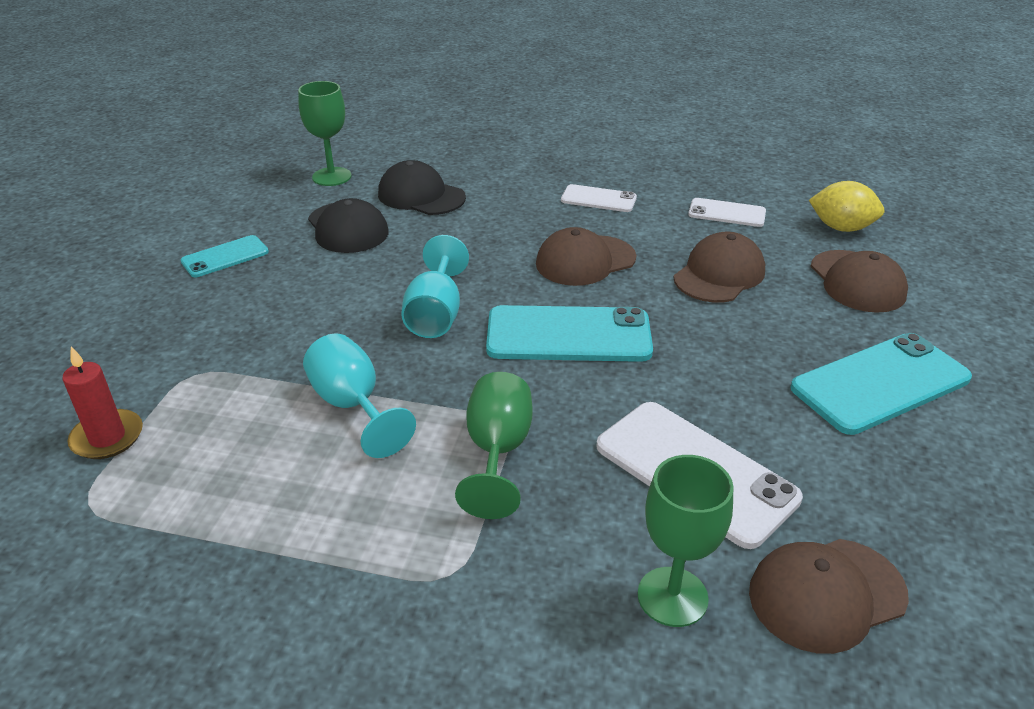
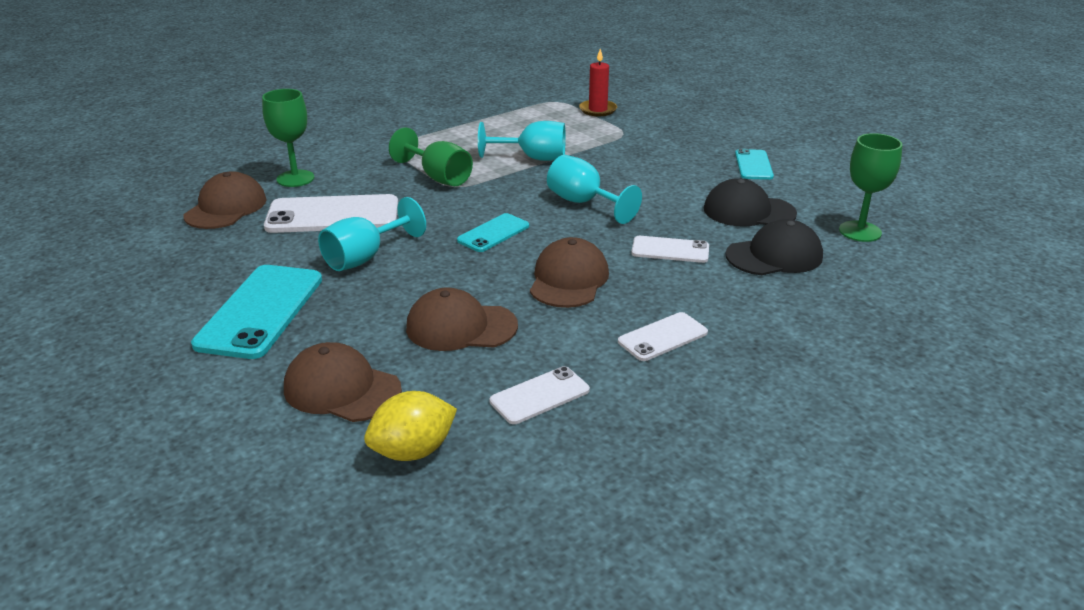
camera: 130 degrees right, 5 degrees down
(471, 237) = (670, 250): none -> white phone
(568, 335) = (493, 233): turquoise phone -> turquoise phone, size x0.56
(719, 274) = (461, 327): brown cap -> brown cap turned 105 degrees clockwise
(723, 384) = (365, 257): none -> turquoise goblet

